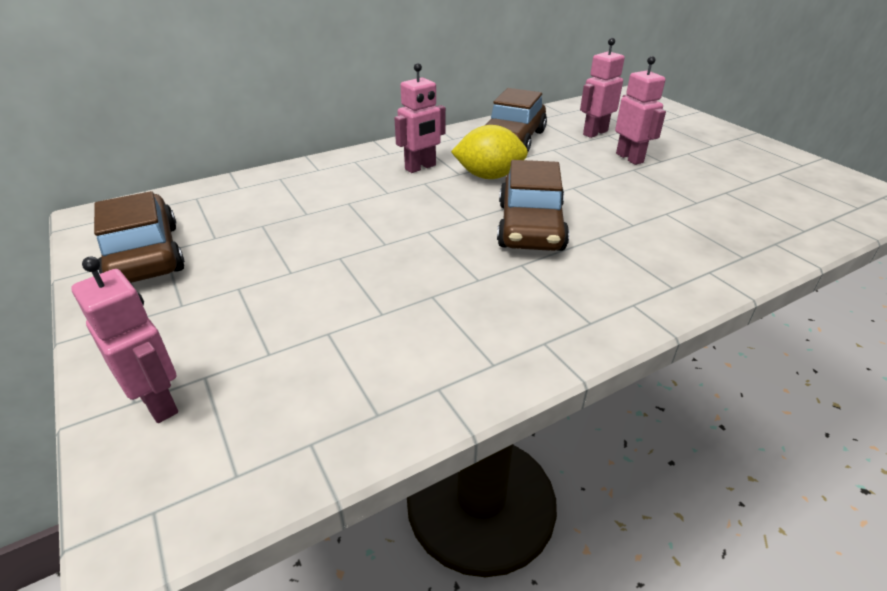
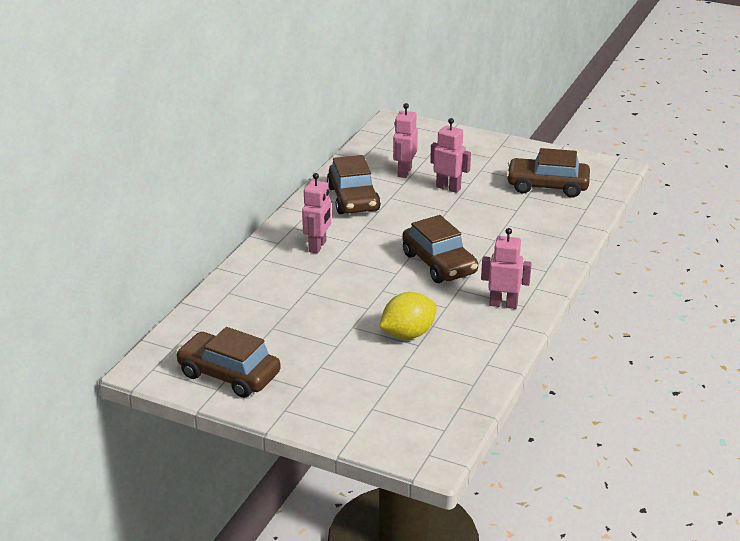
camera: 35 degrees left, 5 degrees down
(159, 402) = (368, 426): pink robot -> pink robot (503, 304)
(489, 176) = (373, 237): yellow lemon -> yellow lemon (408, 334)
(764, 190) = (547, 186): none -> brown car

